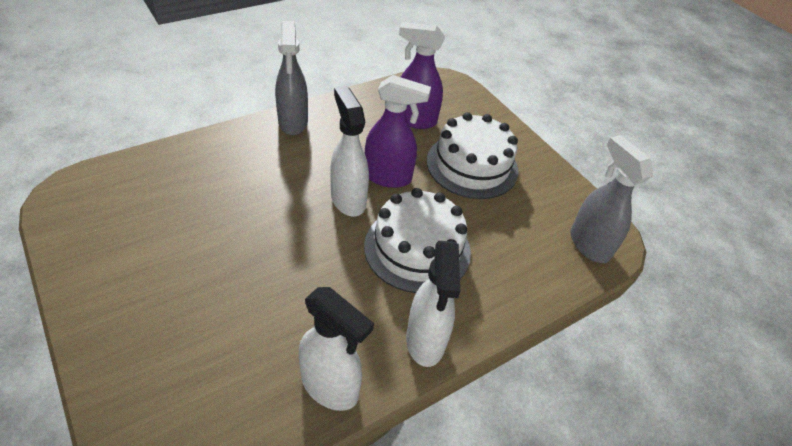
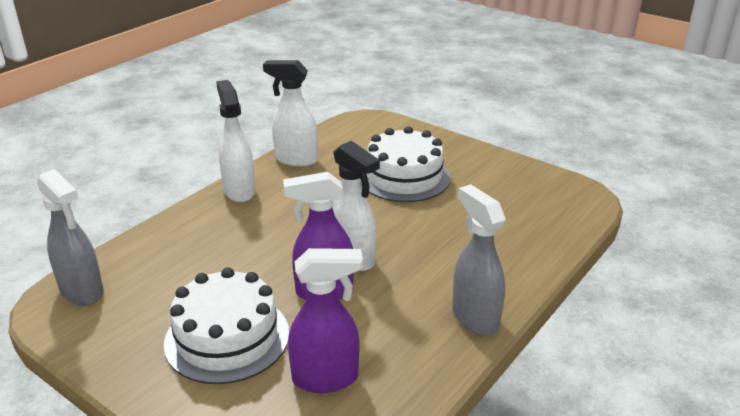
camera: 165 degrees right, 15 degrees down
(417, 248) = (266, 240): white cake -> white cake (404, 177)

